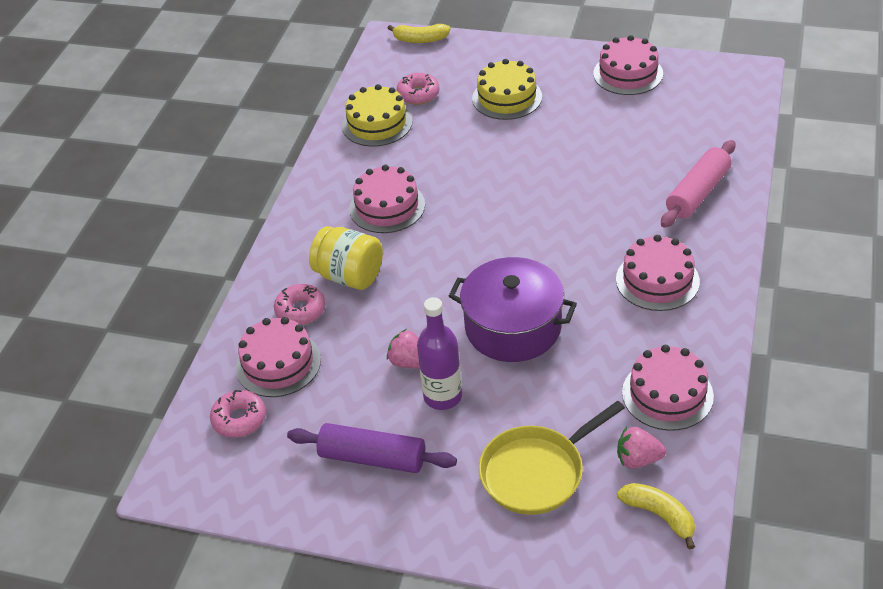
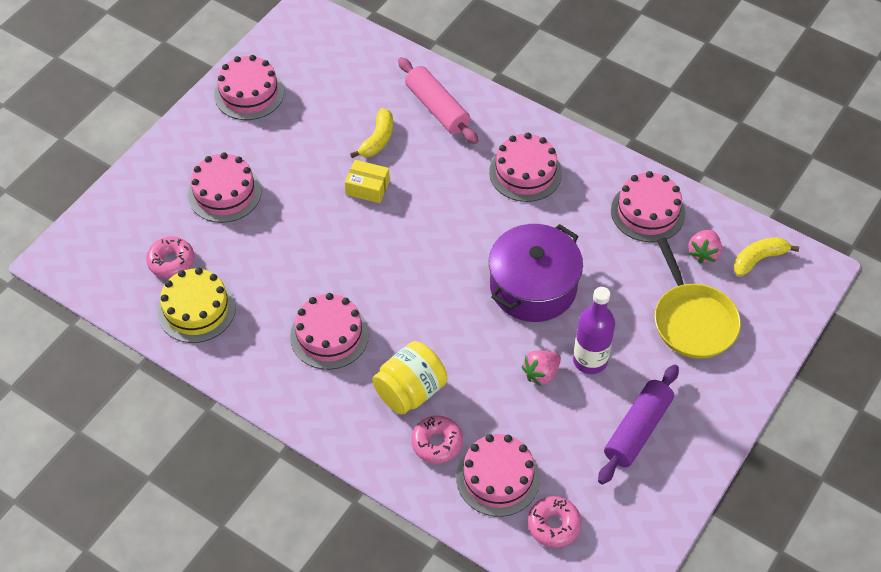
camera: 75 degrees left, 10 degrees up
(420, 39) = (79, 233): yellow banana -> yellow banana (377, 140)
(507, 97) = (224, 193): yellow cake -> pink cake
(566, 178) = (367, 187): none -> yellow box

